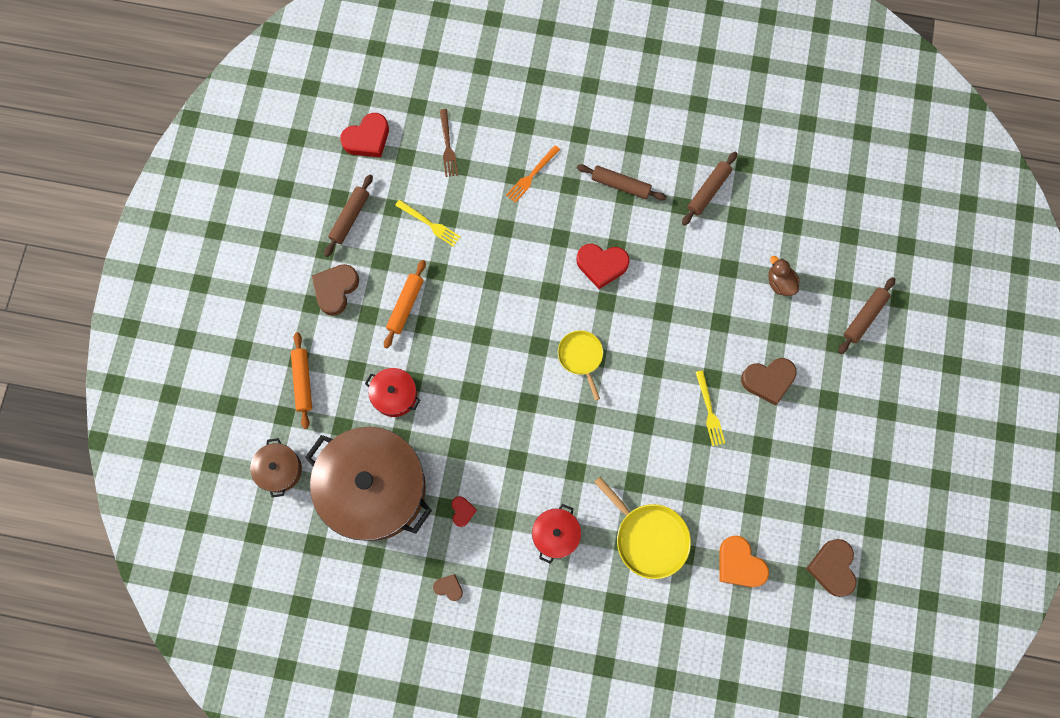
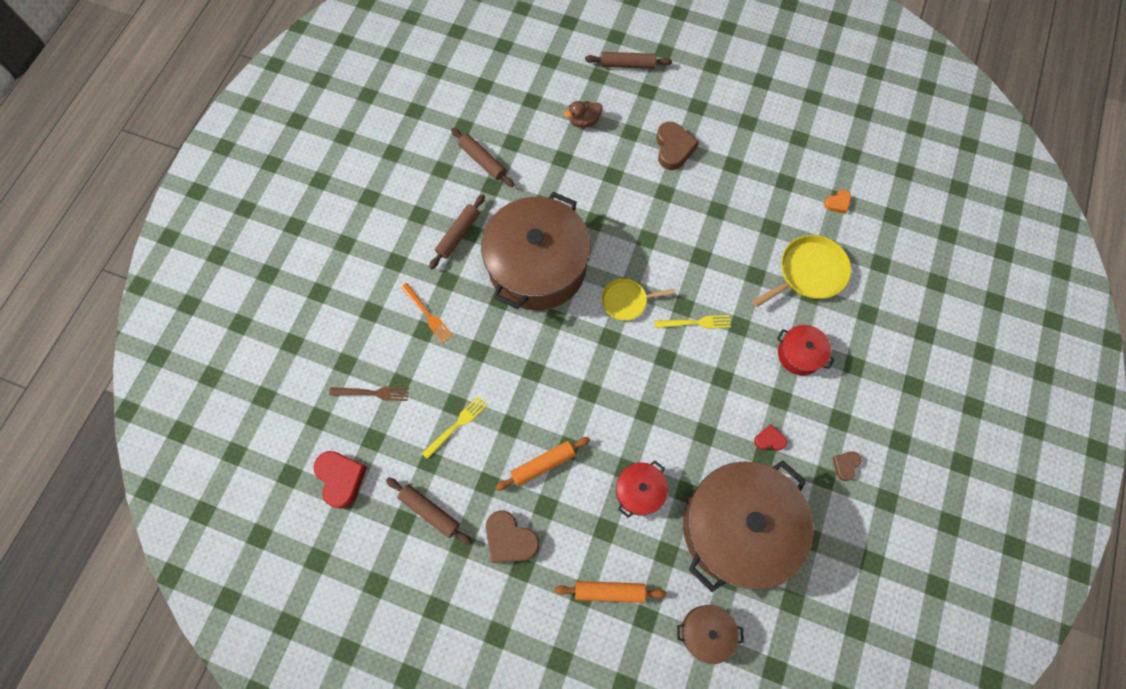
camera: 80 degrees left, 5 degrees down
(406, 306) = (543, 464): orange rolling pin -> orange rolling pin turned 60 degrees counterclockwise
(601, 265) = (537, 266): red heart -> brown pot
(709, 411) = (695, 200): yellow fork -> yellow fork (696, 323)
(739, 564) = (837, 203): orange heart -> orange heart, size x0.54
(832, 568) = (845, 133): brown heart -> none
(864, 317) = (627, 65): brown rolling pin -> brown rolling pin turned 45 degrees counterclockwise

